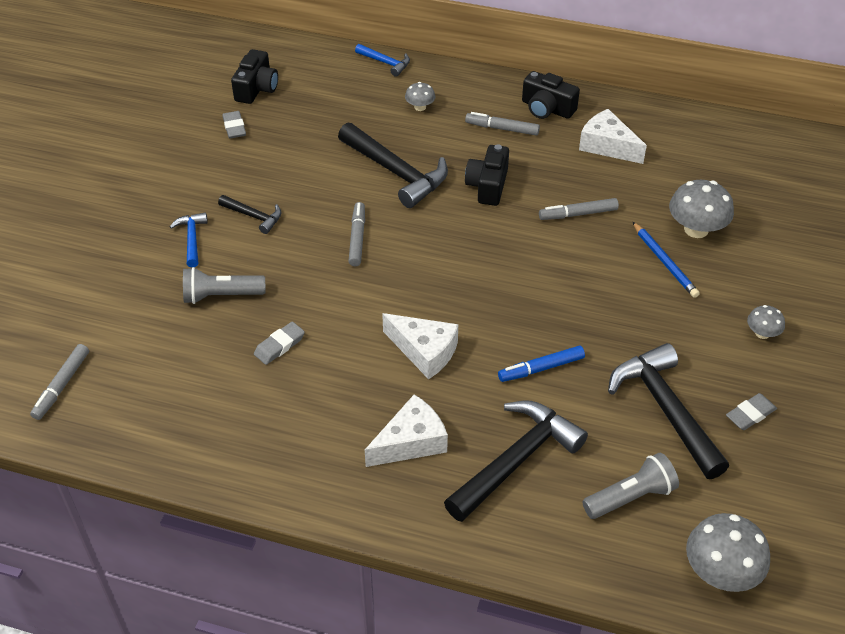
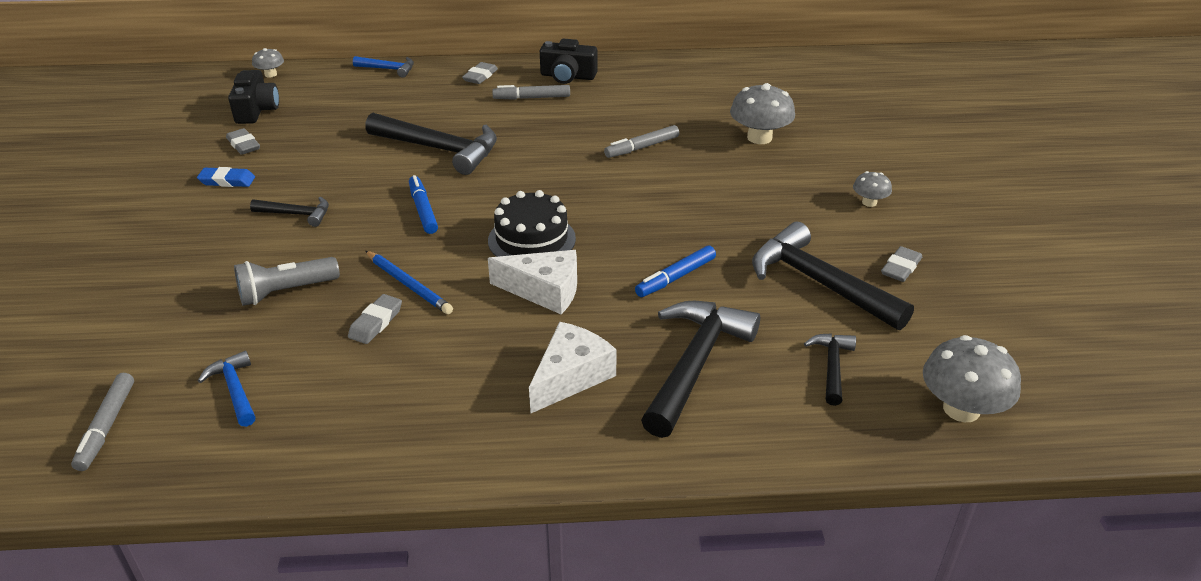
camera: 20 degrees left, 10 degrees down
(192, 239) = (230, 248): blue hammer -> blue hammer (235, 390)
(210, 165) = (227, 181): none -> blue eraser
(357, 238) = (423, 210): grey marker -> blue marker
(420, 107) = (440, 96): grey mushroom -> grey mushroom (270, 74)
(435, 294) = (531, 239): none -> black cake
(465, 90) = (480, 76): none -> grey eraser
(487, 186) = (540, 142): black camera -> none
(607, 146) = (640, 93): white cheese -> none
(631, 497) = (831, 366): grey flashlight -> black hammer
(664, 262) = (745, 167): blue pencil -> blue pencil (408, 285)

